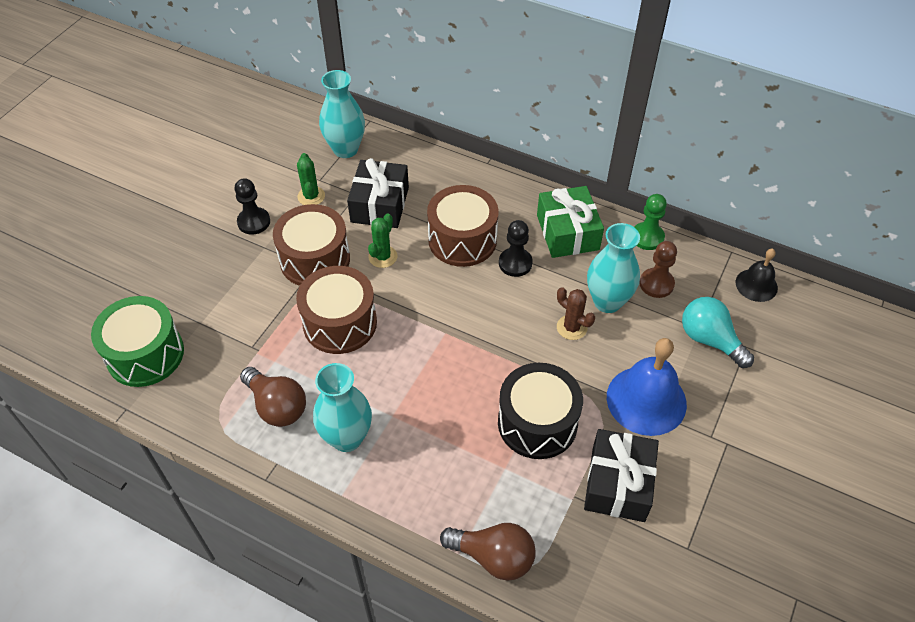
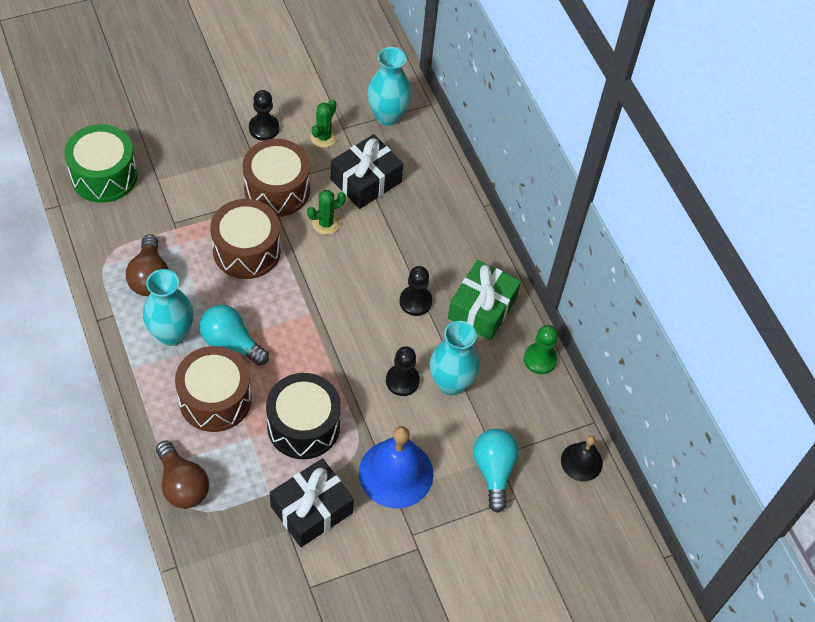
camera: 35 degrees right, 5 degrees up
(406, 405) = (231, 342): none -> turquoise light bulb
(462, 239) = (397, 254): brown drum -> brown drum (215, 399)
(571, 327) = (402, 381): brown cactus -> black pawn
(656, 284) = (503, 399): brown pawn -> none

